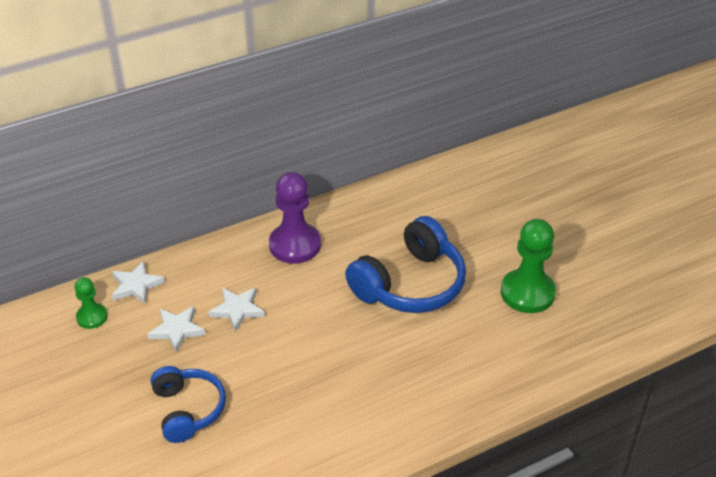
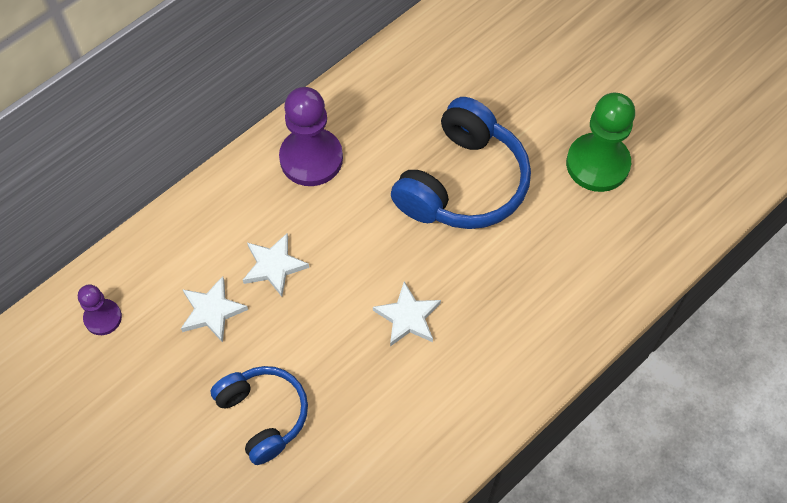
camera: 15 degrees left, 20 degrees up
(92, 317) = (103, 318): green pawn -> purple pawn
(136, 285) = (140, 261): white star -> white star (408, 317)

